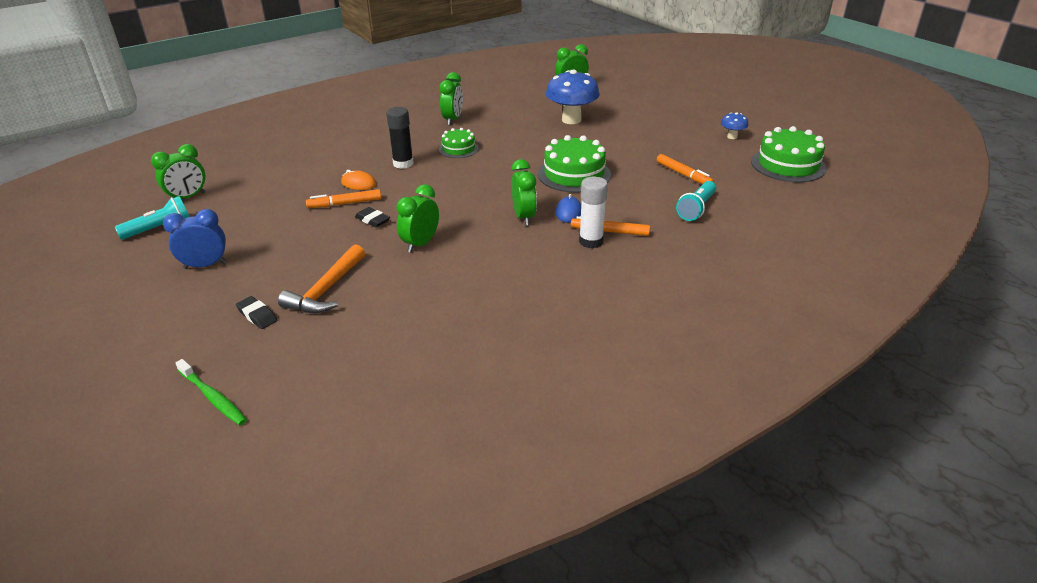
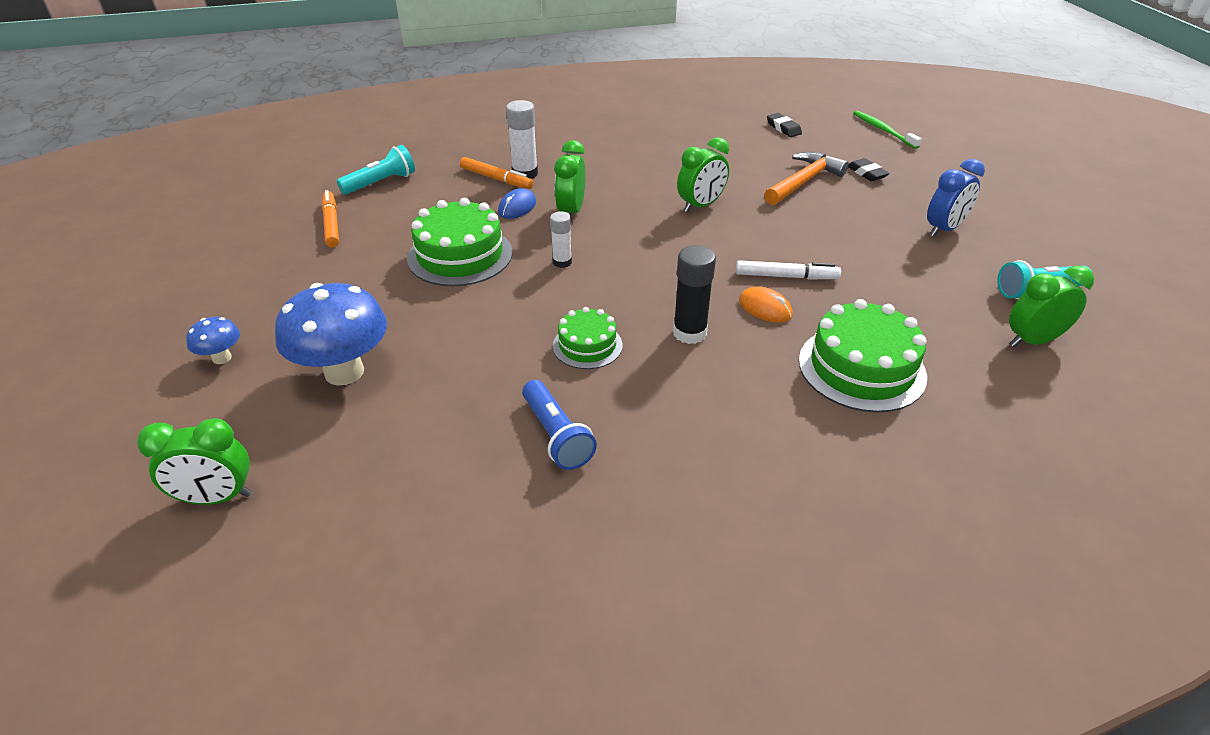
camera: 160 degrees left, 5 degrees up
(205, 265) = (944, 229): blue clock -> blue clock turned 45 degrees counterclockwise
(345, 204) = (786, 276): orange marker -> white marker
(372, 220) = (750, 245): black eraser -> black eraser (783, 128)
(453, 120) = (556, 436): green clock -> blue flashlight
(503, 183) = (562, 262): none -> white glue stick
(732, 137) = (172, 268): blue mushroom -> blue mushroom (222, 358)
(788, 165) = (195, 210): green cake -> green cake (861, 368)

